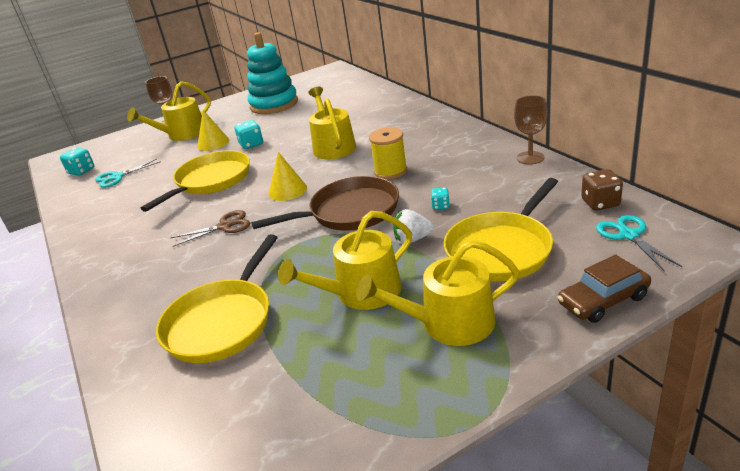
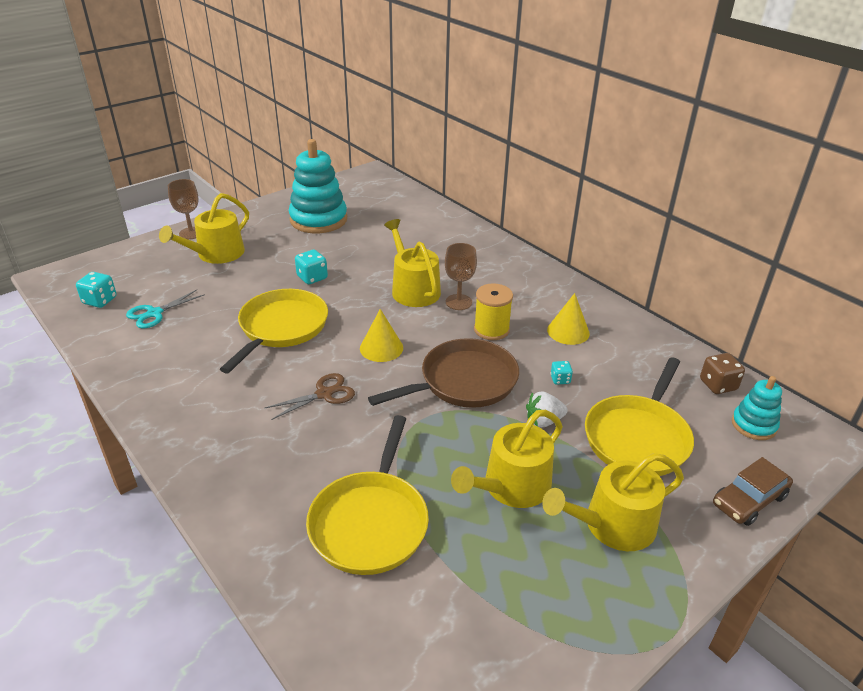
camera: 15 degrees left, 5 degrees up
(213, 143) = (262, 271): yellow cone -> yellow cone (568, 331)
(530, 158) = (634, 322): brown goblet -> brown goblet (458, 302)
(629, 235) = (753, 425): turquoise scissors -> turquoise stacking toy

